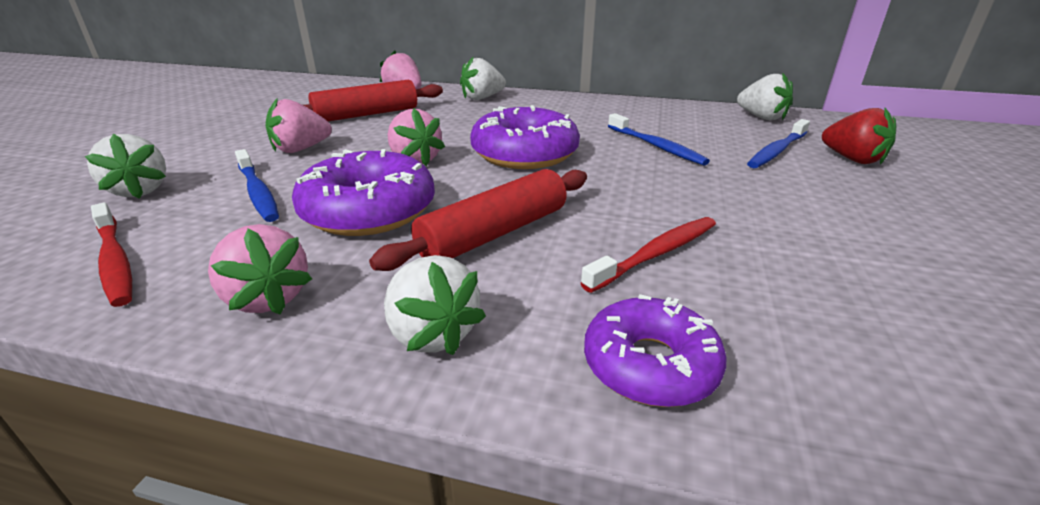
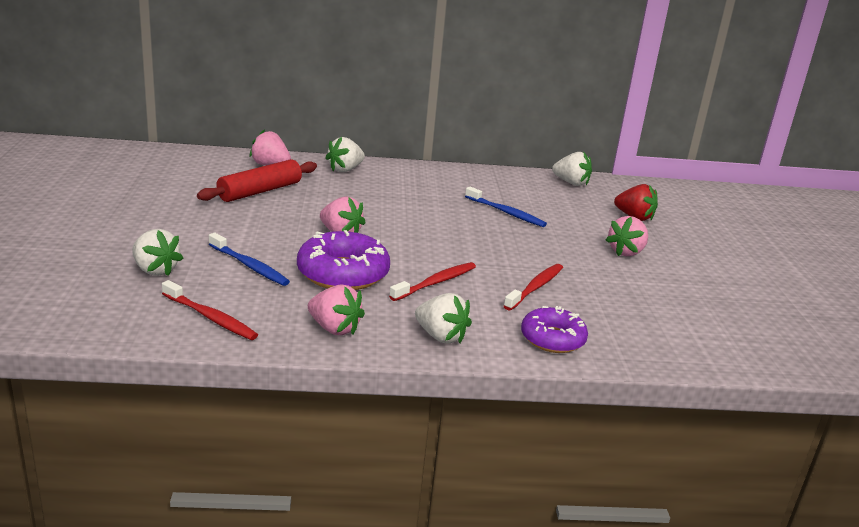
camera: 20 degrees left, 5 degrees down
(301, 149) = (240, 228): pink strawberry -> pink strawberry (626, 252)
(494, 233) = (436, 282): red rolling pin -> red toothbrush
(524, 153) = (417, 223): purple donut -> none
(776, 151) = (587, 213): blue toothbrush -> none

